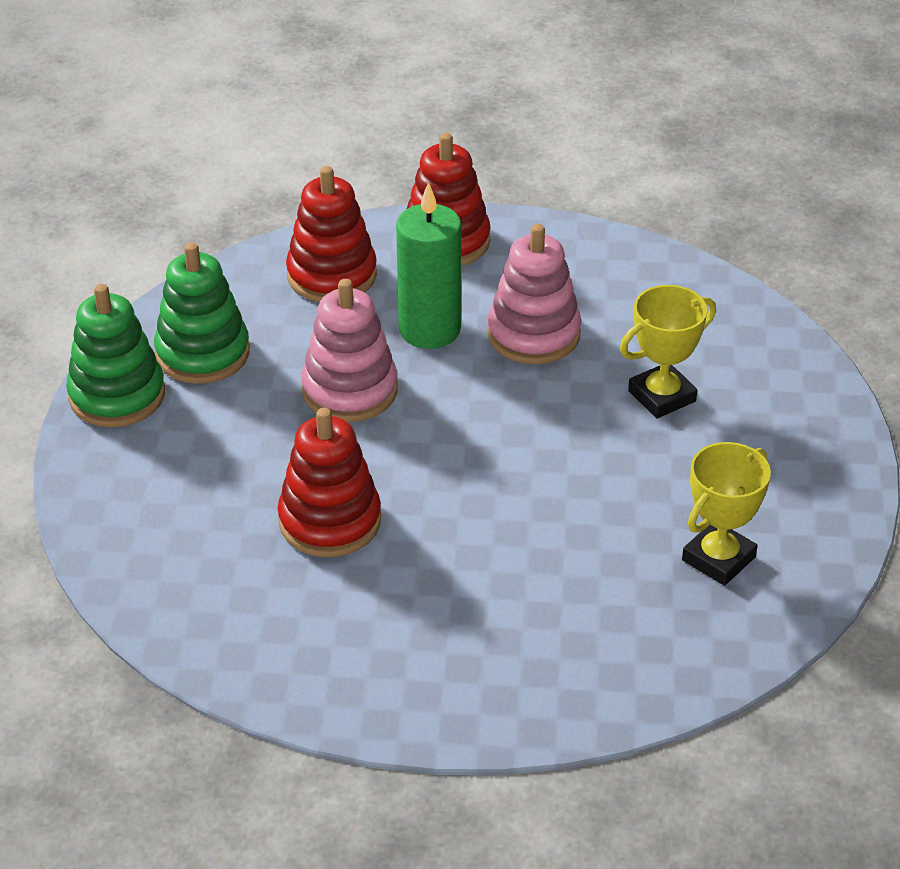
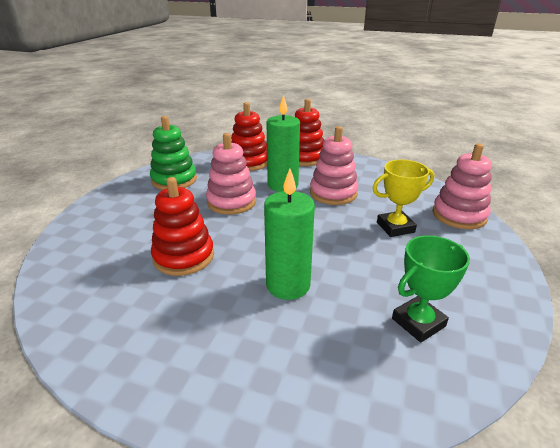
camera: 15 degrees right, 10 degrees down
(117, 395) = (124, 189): green stacking toy -> none
(519, 538) = (288, 285): none -> green candle
(718, 558) = (418, 322): yellow trophy -> green trophy
(767, 349) = (459, 215): none -> pink stacking toy

